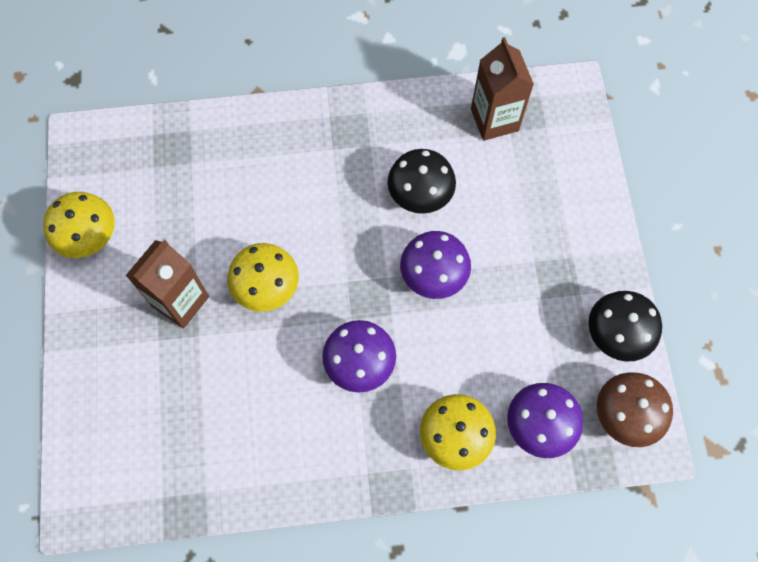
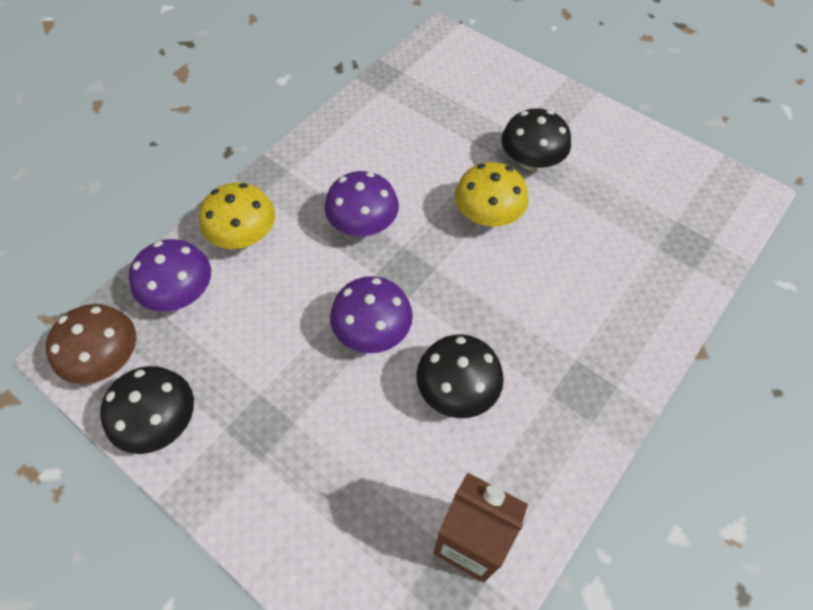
camera: 135 degrees right, 10 degrees down
(88, 236) = (642, 146): yellow mushroom -> none
(180, 301) = (531, 161): brown carton -> black mushroom

